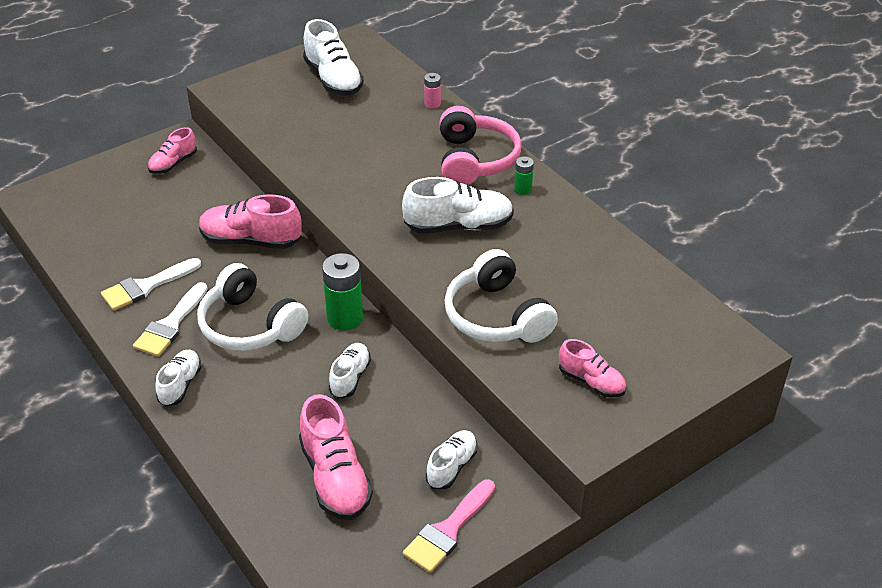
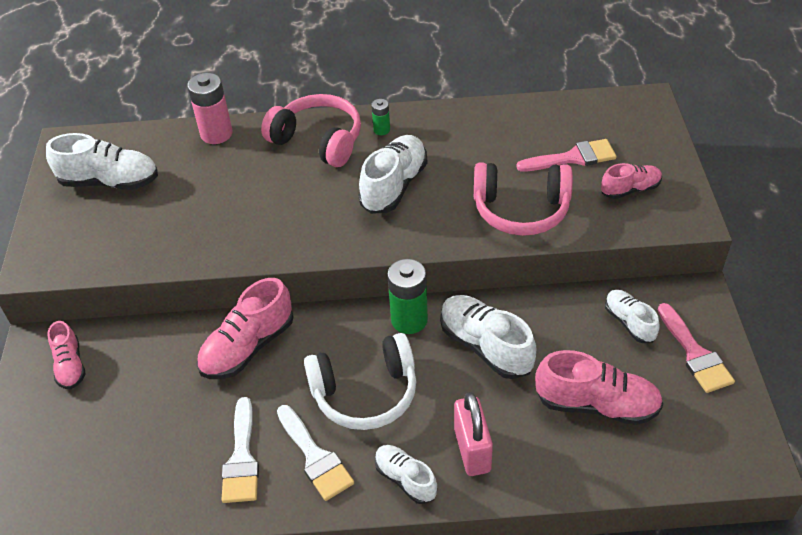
camera: 55 degrees left, 5 degrees up
(233, 413) = (472, 450): none -> pink padlock
(350, 377) = (485, 346): white shoe -> white shoe, size x1.66
(432, 104) = (216, 134): pink battery -> pink battery, size x1.93
(496, 316) = (521, 210): white headphones -> pink headphones
(600, 325) = (573, 158): none -> pink brush

